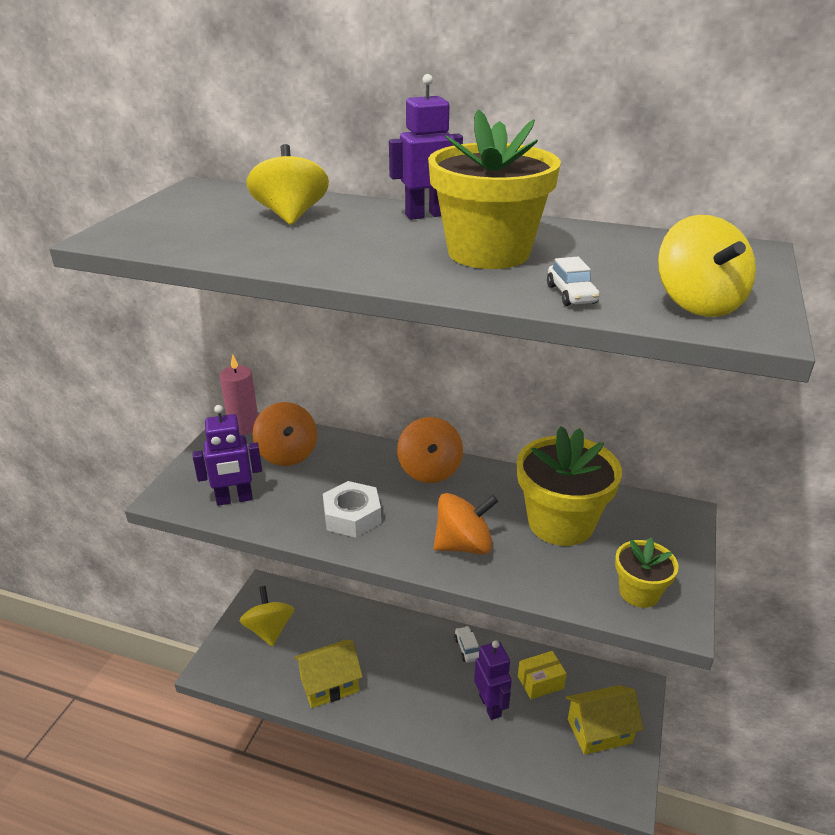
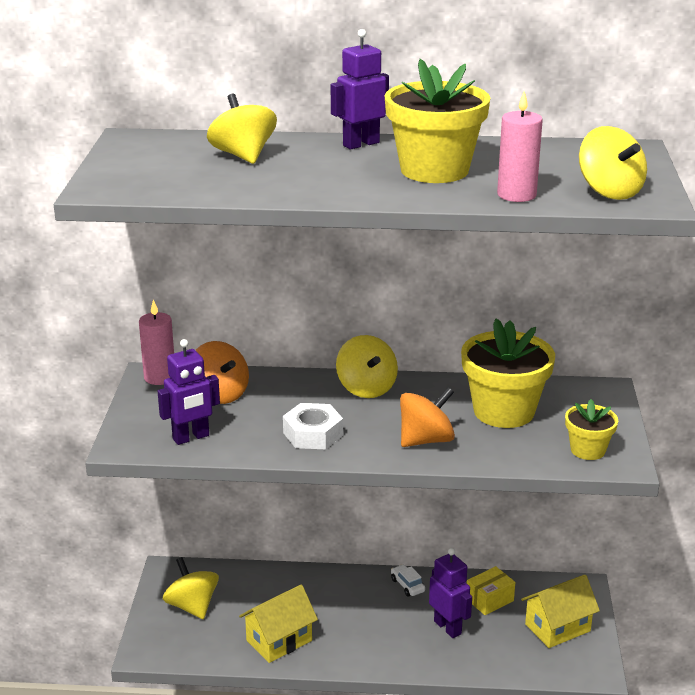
camera: 15 degrees left, 5 degrees down
(429, 470) = (366, 388): orange spinning top -> yellow spinning top
(571, 294) = (516, 195): white car -> pink candle

